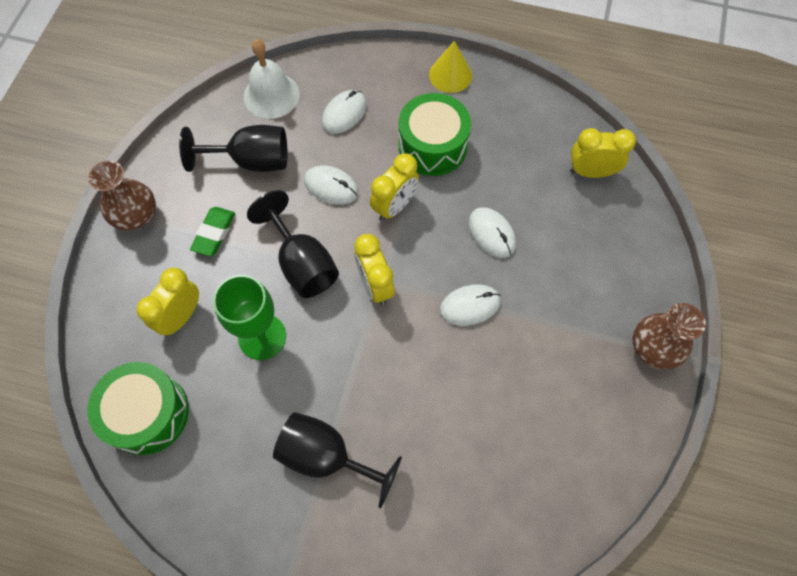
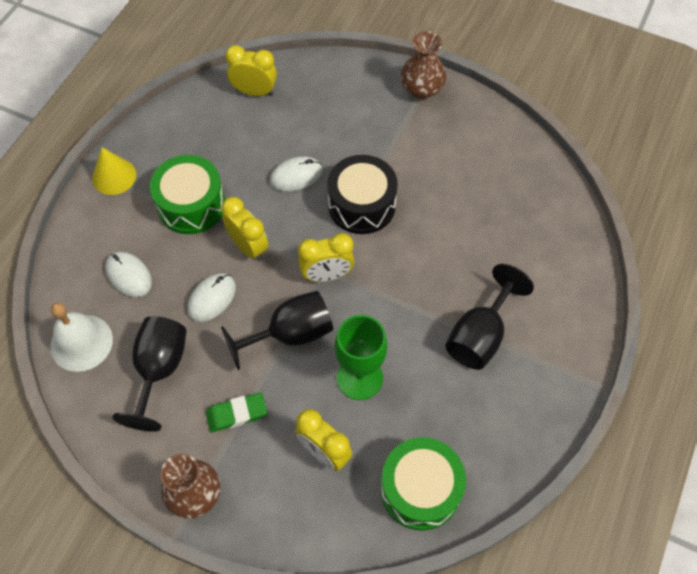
camera: 80 degrees left, 5 degrees down
(214, 233) = (237, 414): green eraser -> green eraser turned 45 degrees counterclockwise
(470, 306) = (361, 205): white mouse -> black drum
(591, 172) = (254, 92): yellow clock -> yellow clock turned 90 degrees clockwise

